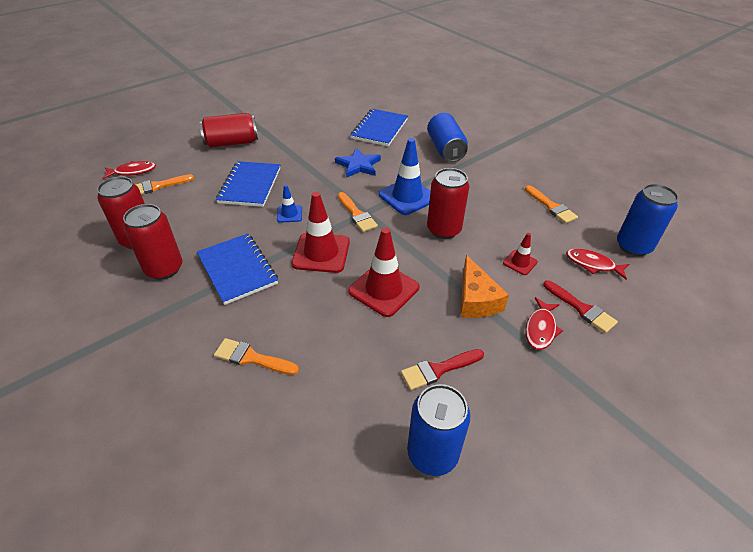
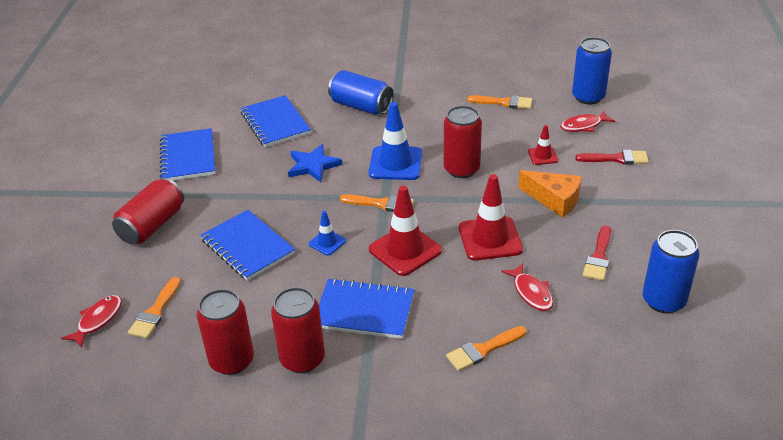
camera: 45 degrees left, 5 degrees down
(306, 119) = (188, 157): none -> blue notebook
(540, 329) = (614, 188): red fish -> red fish (531, 293)

